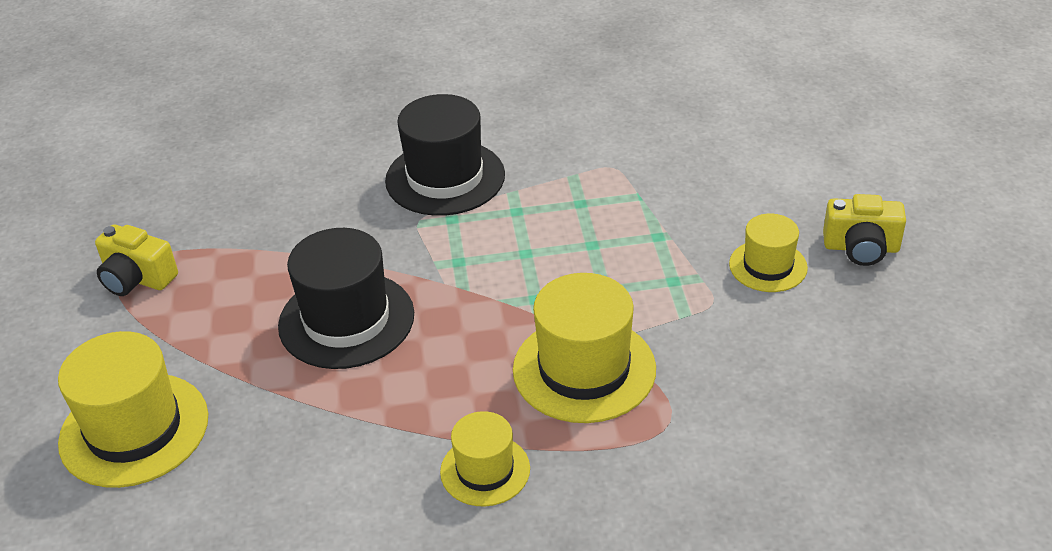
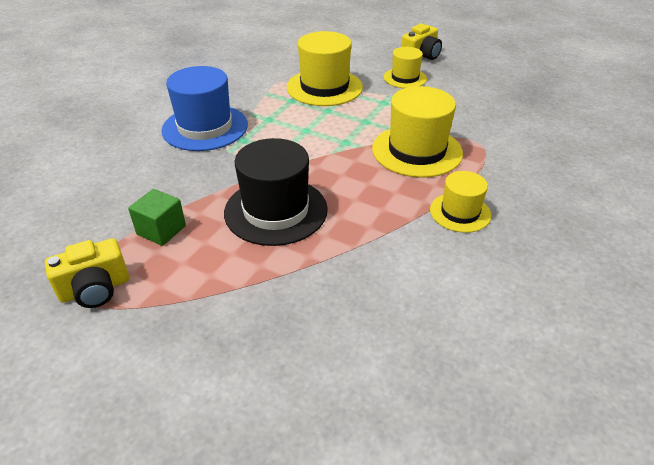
camera: 55 degrees left, 0 degrees up
(134, 429) = (259, 355): yellow hat -> yellow hat (324, 87)
(245, 263) = (161, 230): none -> green cube
(445, 178) = (205, 127): black hat -> blue hat

